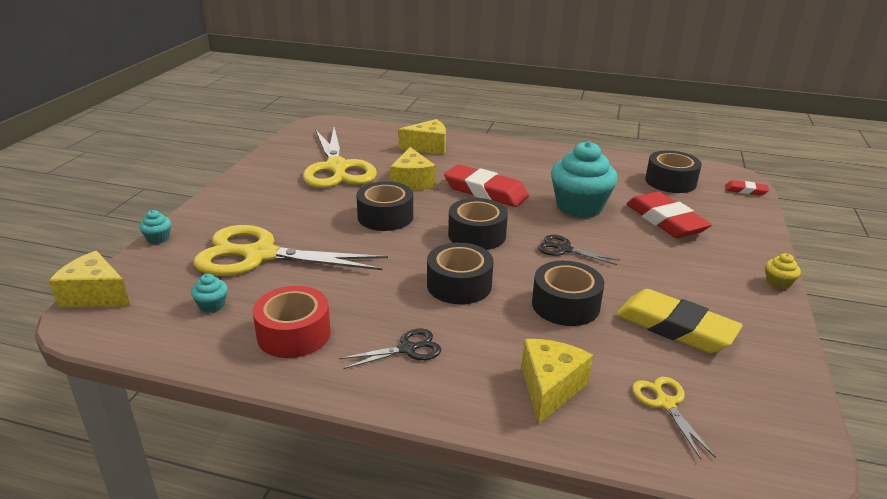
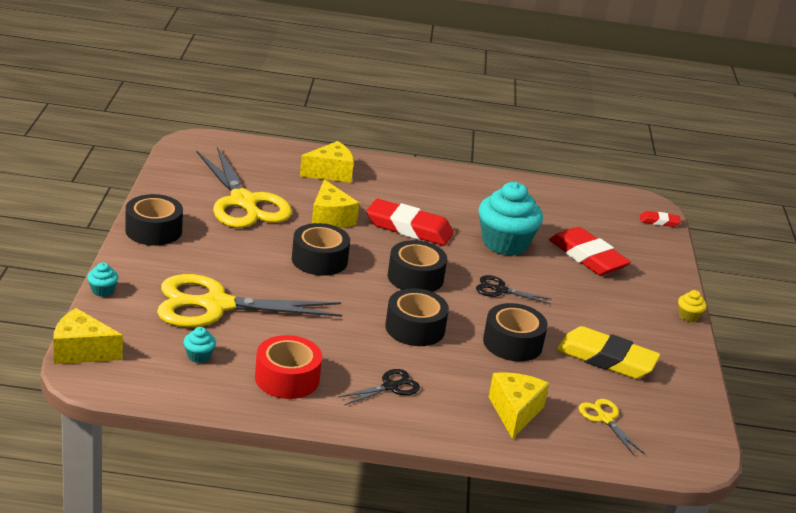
camera: 15 degrees left, 0 degrees up
(670, 181) = (587, 212): black tape -> black tape (153, 230)

